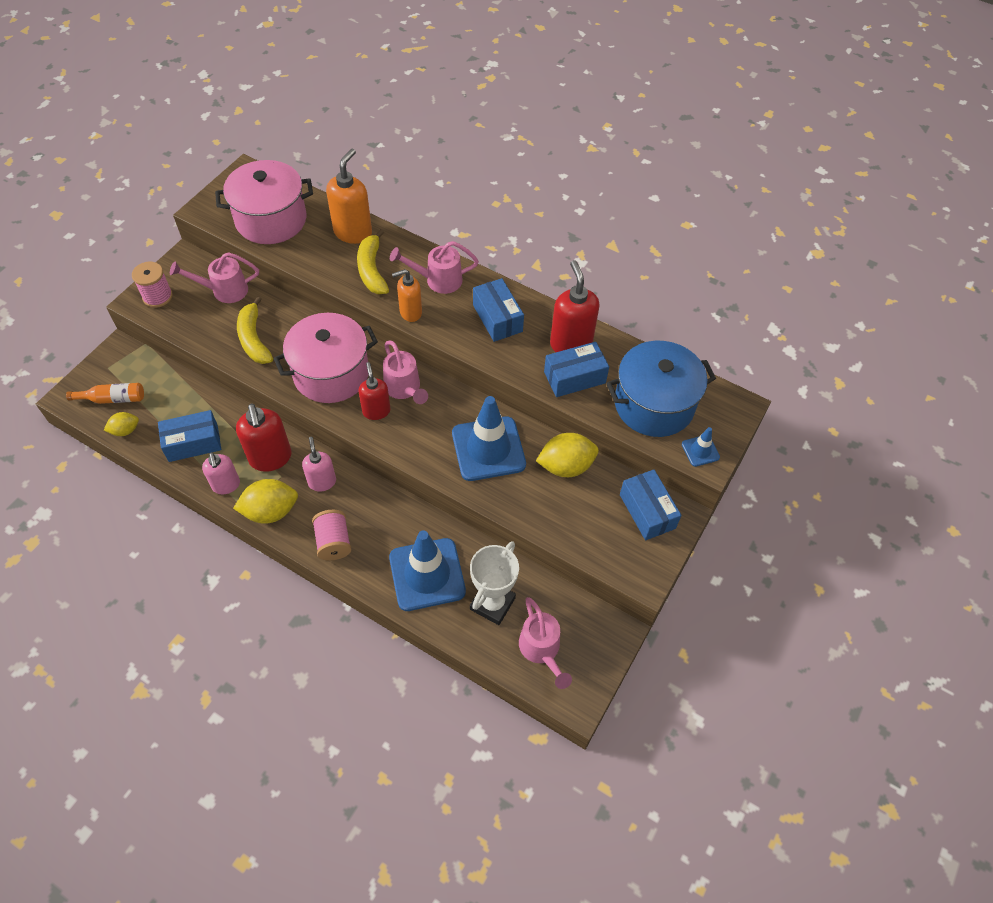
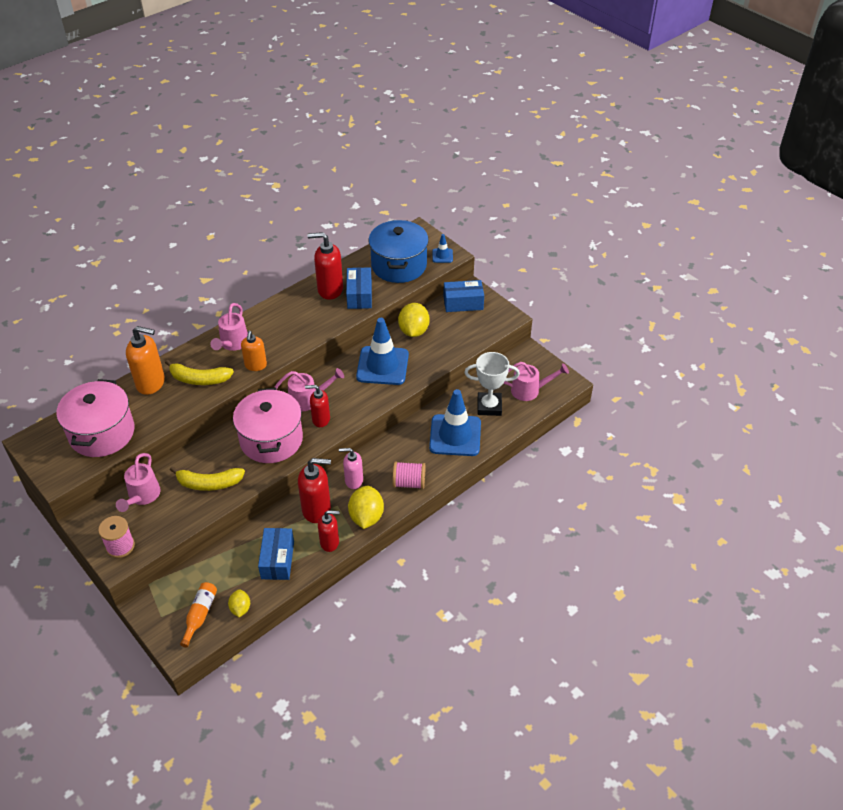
camera: 70 degrees left, 10 degrees down
(226, 485) = (330, 542): pink soap dispenser -> red soap dispenser
(353, 232) = (151, 383): orange soap dispenser -> orange soap dispenser turned 150 degrees clockwise
(492, 603) = (489, 406): white trophy -> white trophy turned 45 degrees counterclockwise
(497, 318) = (287, 320): blue box -> none

